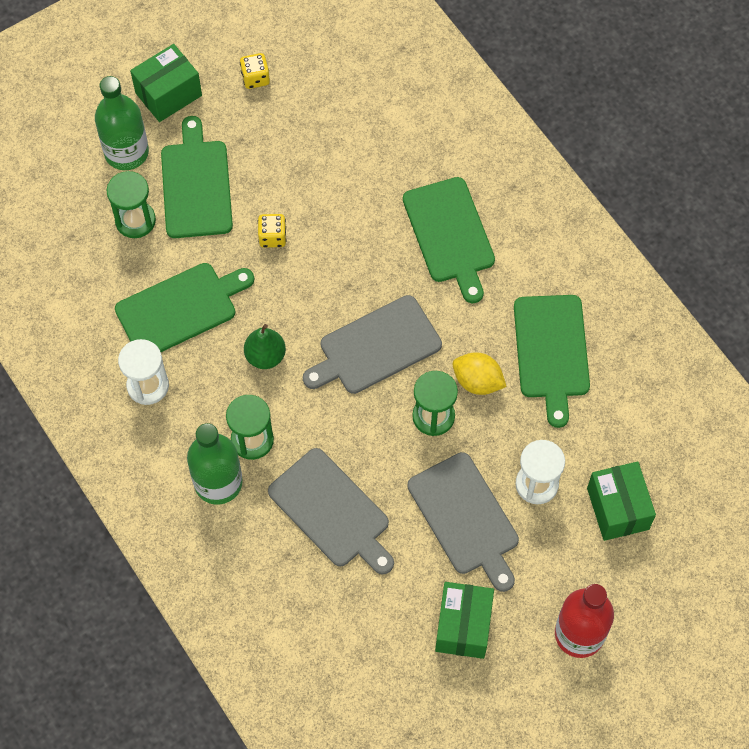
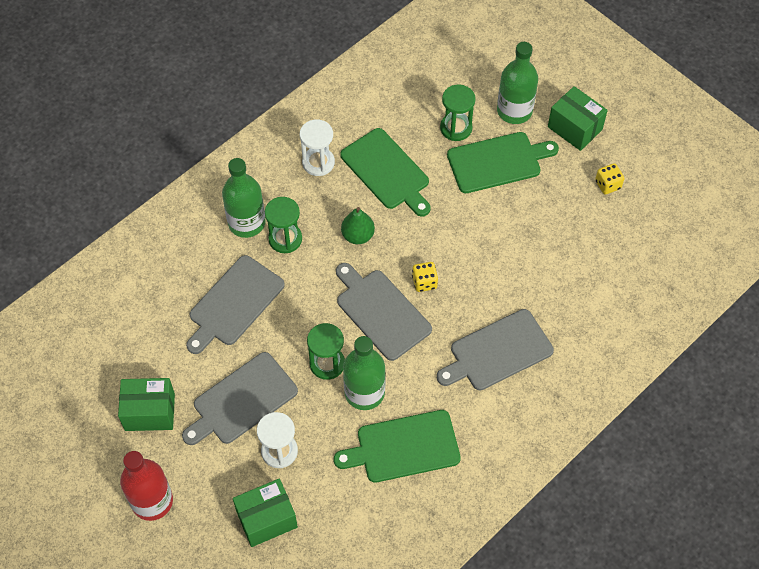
camera: 80 degrees right, 5 degrees down
(272, 237) = (464, 222): yellow dice -> yellow dice (424, 282)
(450, 234) = (497, 352): green cutting board -> grey cutting board
(477, 381) = (364, 392): yellow lemon -> green bottle

